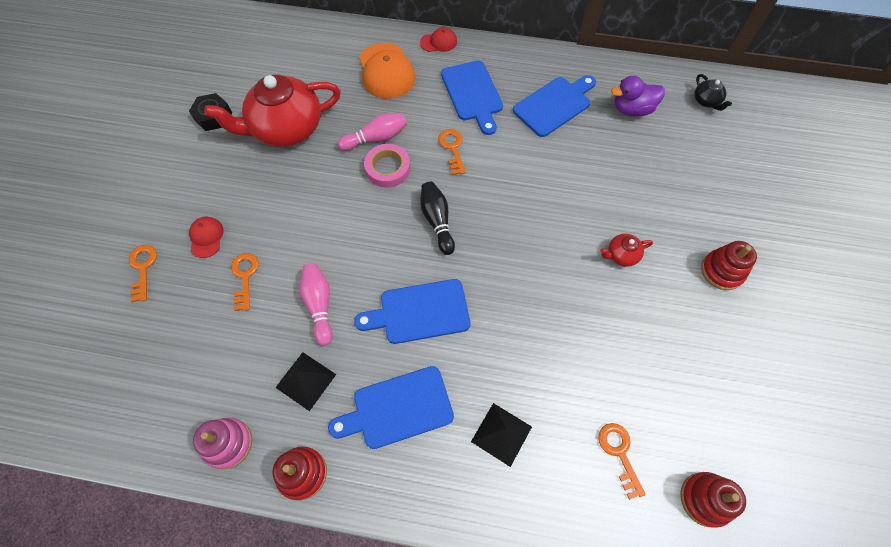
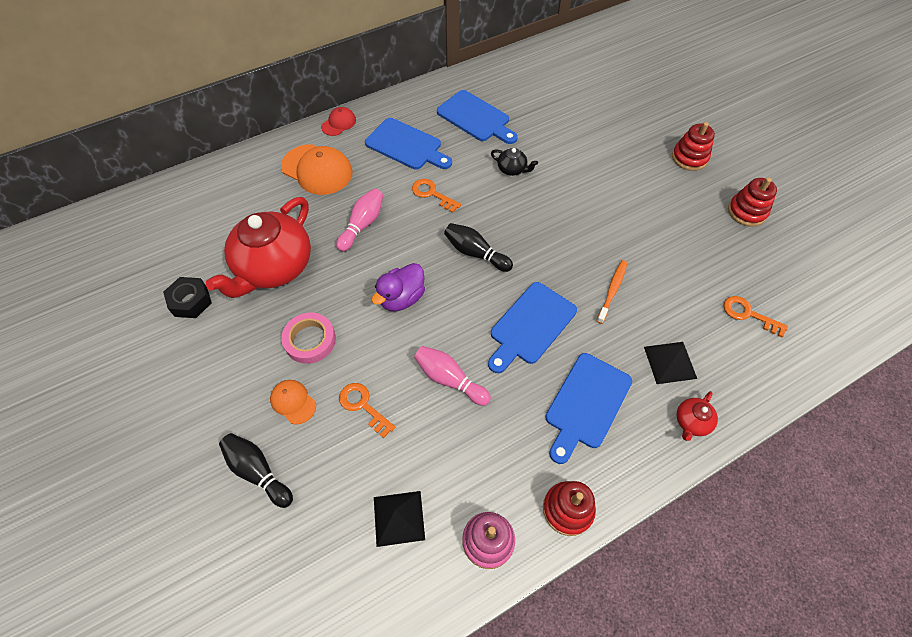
camera: 40 degrees left, 5 degrees down
(143, 268) = (258, 471): orange key -> black bowling pin
(206, 237) = (293, 402): red cap -> orange cap
(305, 381) = (498, 442): black pyramid -> black pyramid (398, 518)
(388, 168) = (396, 241): pink tape -> pink tape (310, 340)
(517, 336) = (612, 290): none -> orange toothbrush
(554, 105) = (475, 118): blue cutting board -> blue cutting board turned 120 degrees clockwise
(621, 255) = (622, 189): red teapot -> red teapot (691, 422)
(632, 109) = (531, 89): purple duck -> purple duck (401, 298)
(705, 499) = (818, 301): red stacking toy -> red stacking toy (746, 212)
(706, 101) = (573, 56): black teapot -> black teapot (512, 169)

